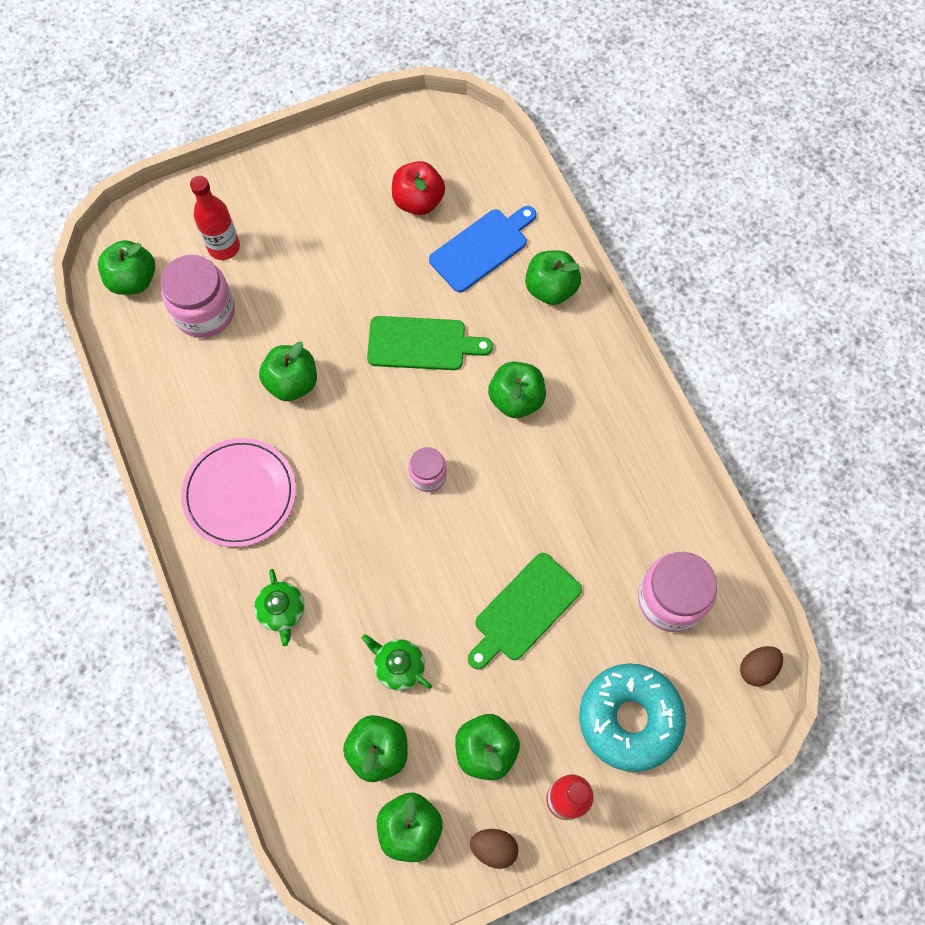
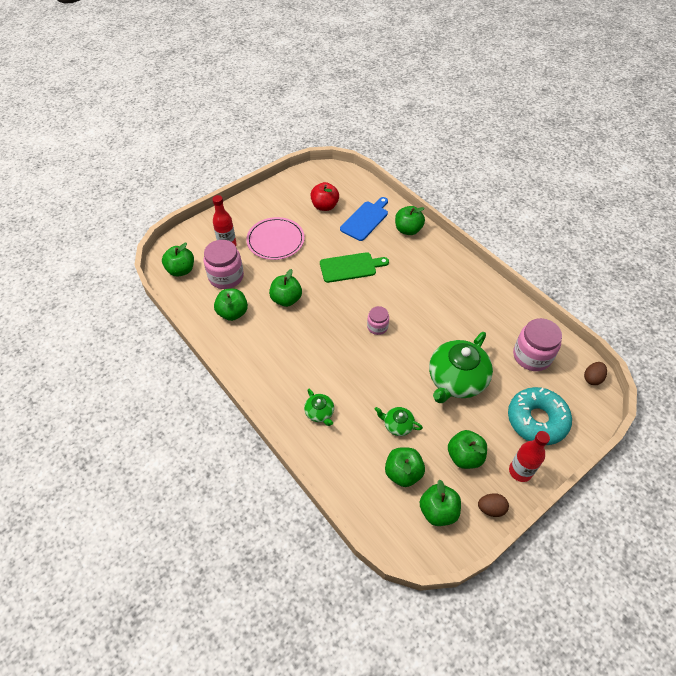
camera: 15 degrees left, 15 degrees down
(240, 493) = (275, 359): pink plate -> pink plate (275, 240)
(516, 399) = (410, 281): green apple -> green apple (233, 313)
(524, 610) = (456, 380): green cutting board -> green teapot

